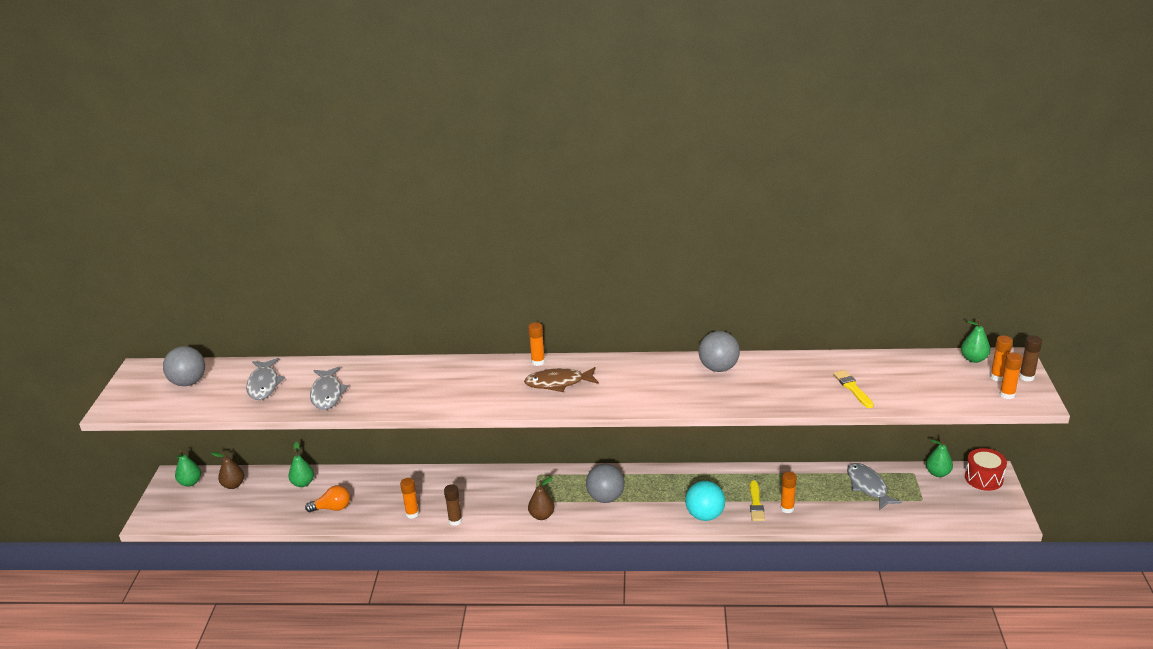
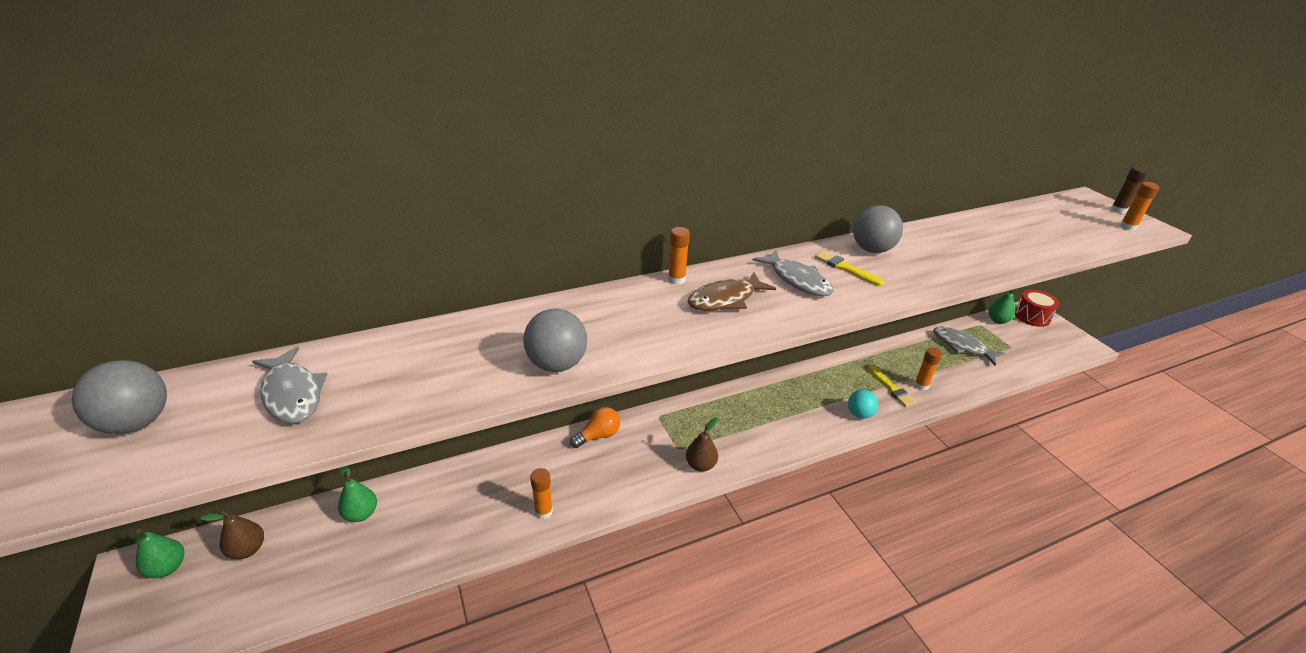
camera: 30 degrees left, 5 degrees up
(327, 394) = (415, 384): grey fish -> grey fish (797, 280)
(332, 508) = (426, 538): orange light bulb -> orange light bulb (598, 435)
(455, 521) = (605, 504): brown glue stick -> none
(605, 498) = (750, 423): grey ball -> grey ball (557, 364)
(705, 515) = (859, 414): turquoise ball -> turquoise ball, size x0.66
(852, 388) = (1010, 245): yellow brush -> yellow brush (845, 268)
(973, 359) = (1062, 202): green pear -> none
(997, 377) = (1099, 214): orange glue stick -> none

